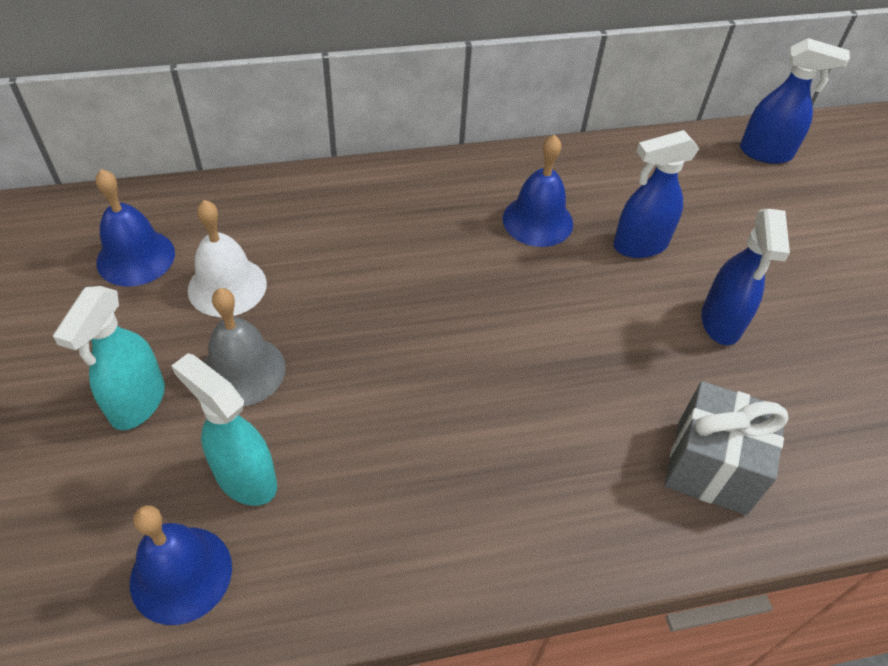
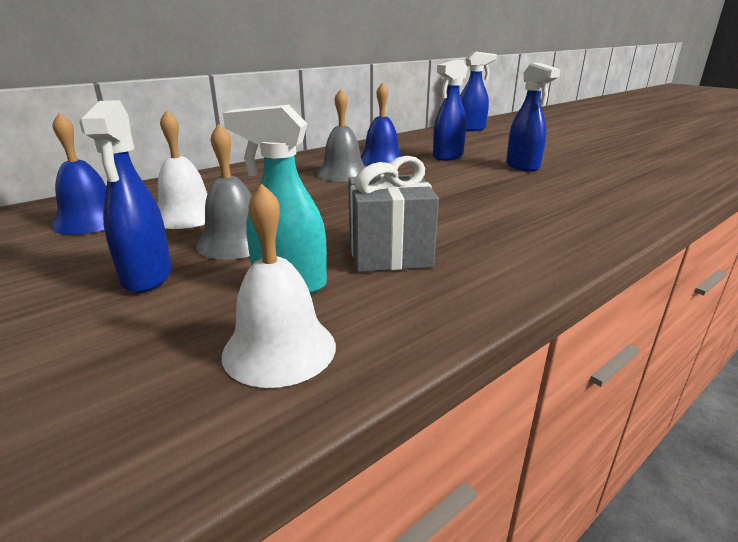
camera: 25 degrees left, 25 degrees down
(137, 403) = (147, 277): turquoise spray bottle -> blue spray bottle
(181, 574) = (279, 349): blue bell -> white bell
(459, 243) = (343, 173): none -> grey bell
(711, 466) = (590, 202): grey gift -> grey gift (389, 253)

